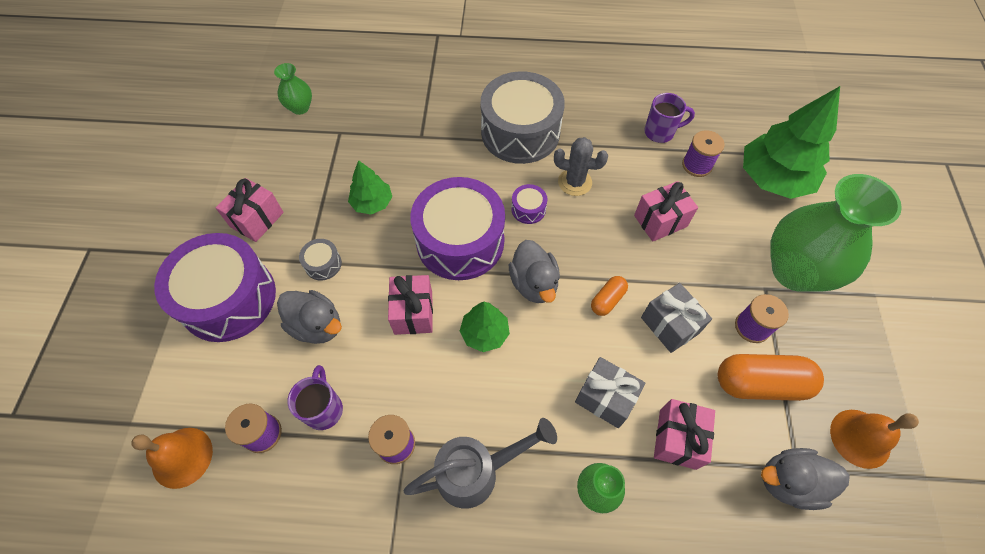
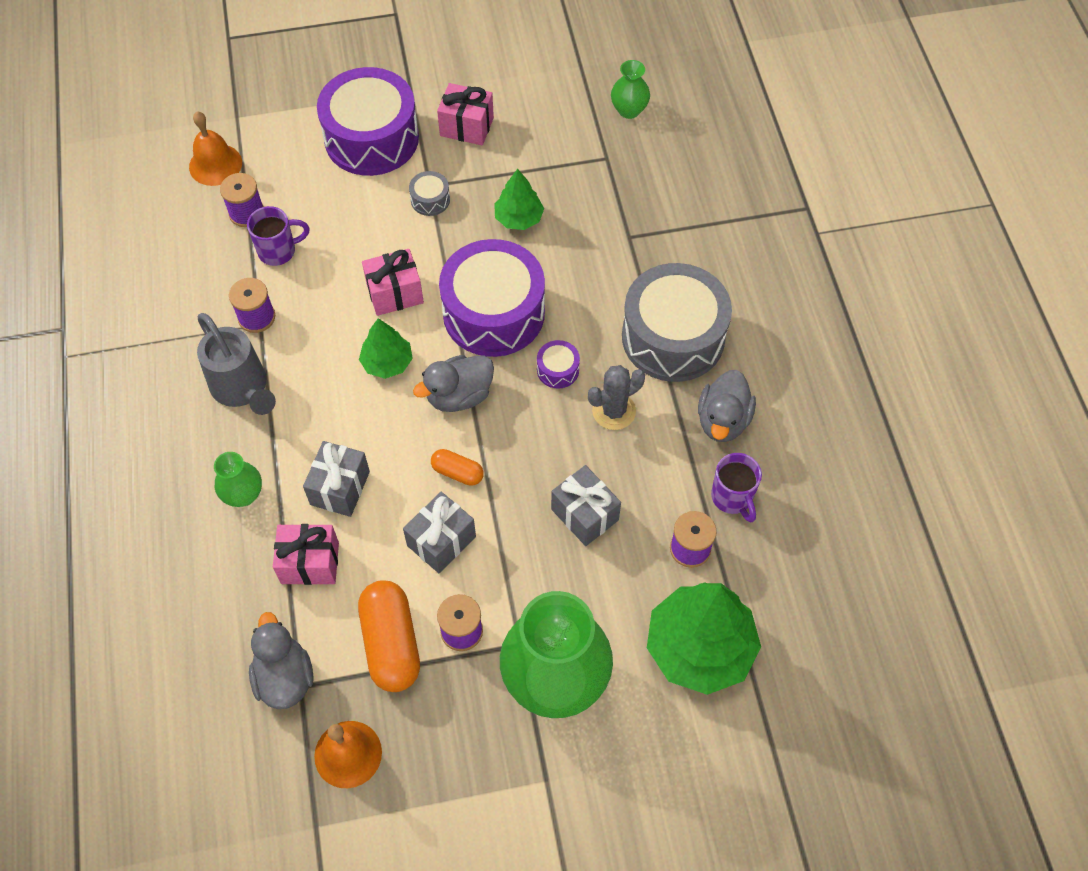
camera: 75 degrees right, 0 degrees up
(317, 325) = (360, 217): grey duck -> grey duck (723, 420)
(575, 182) = (614, 411): grey cactus -> grey cactus turned 60 degrees clockwise
(660, 221) = (584, 514): pink gift -> grey gift

